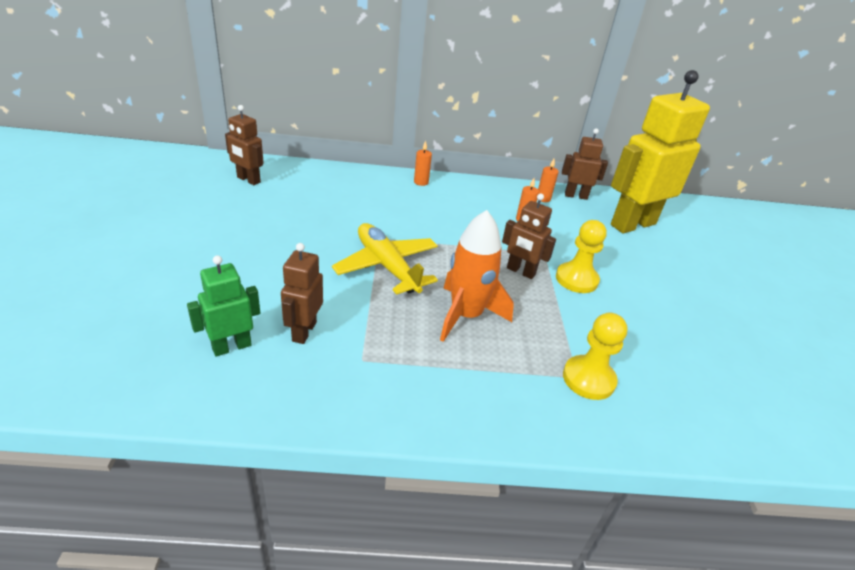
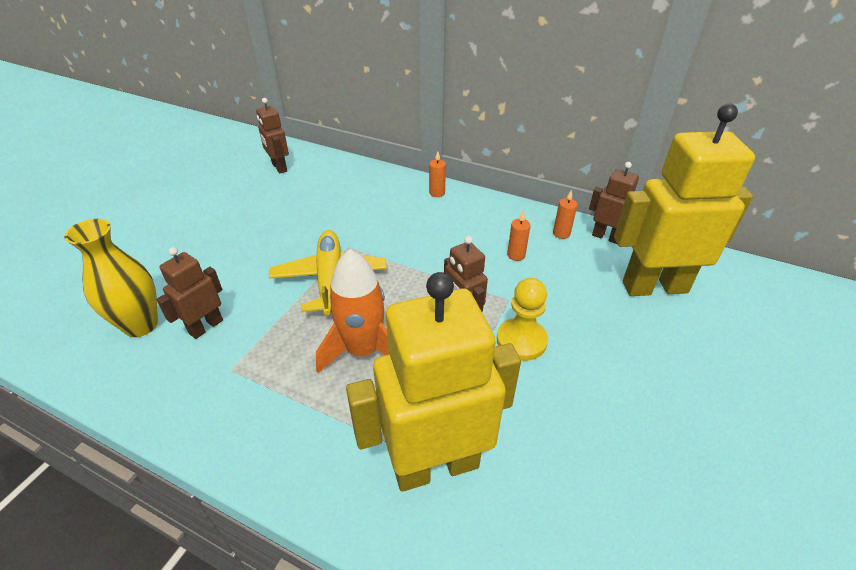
camera: 30 degrees right, 5 degrees up
(231, 347) = (141, 325): green robot -> yellow vase
(588, 379) = (435, 465): yellow pawn -> yellow robot

